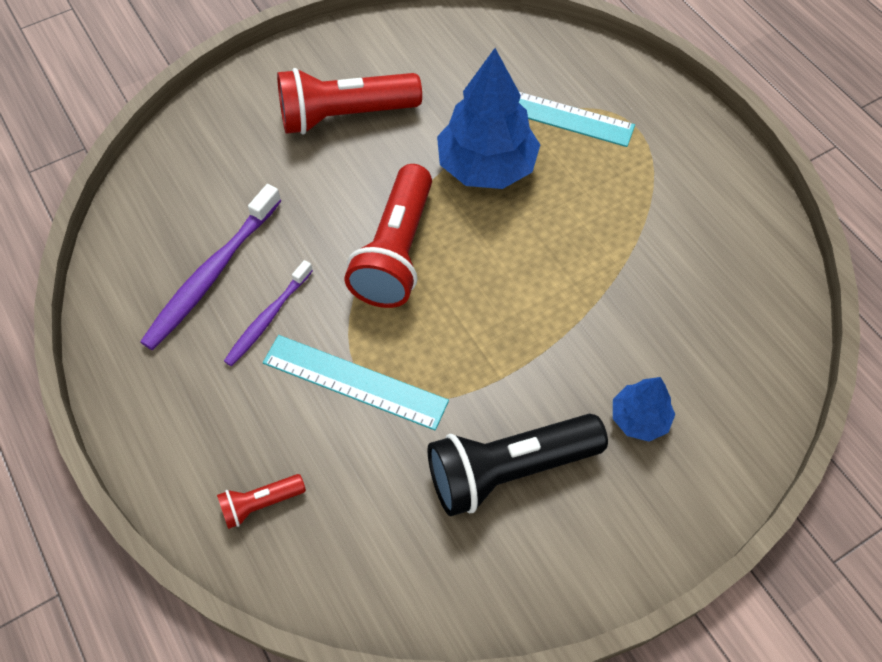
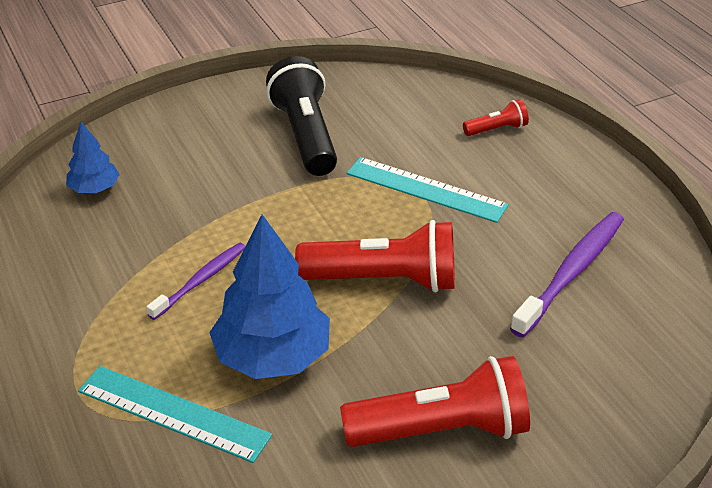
camera: 175 degrees left, 20 degrees down
(267, 318) = (509, 235): purple toothbrush -> purple toothbrush (201, 280)
(396, 252) = (384, 280): red flashlight -> red flashlight turned 75 degrees clockwise
(509, 469) = (305, 135): black flashlight -> black flashlight turned 90 degrees counterclockwise
(639, 418) = (192, 156): blue tree -> blue tree (94, 188)

